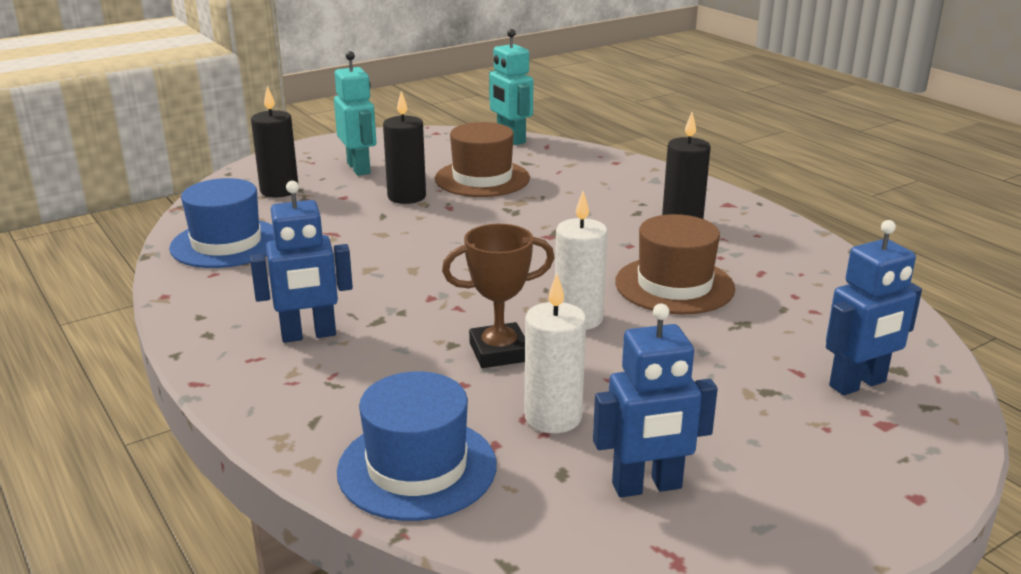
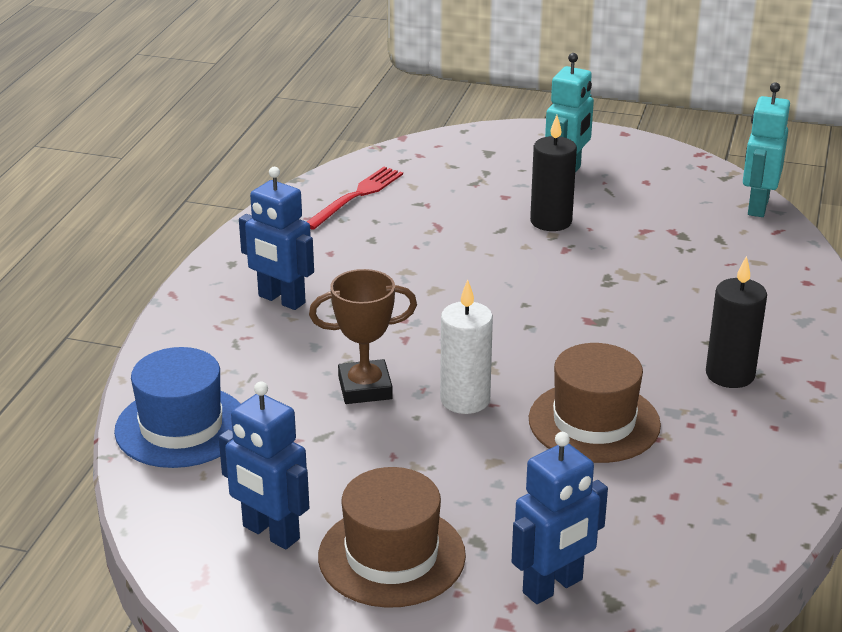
camera: 50 degrees right, 5 degrees up
(226, 243) = (356, 196): blue hat -> red fork
(279, 190) = (470, 166): black candle -> none
(482, 178) = (646, 236): brown hat -> brown hat (391, 556)
(499, 352) = (365, 388): brown trophy -> brown trophy turned 45 degrees counterclockwise
(553, 417) = (307, 453): white candle -> none
(858, 384) = (553, 586): blue robot -> blue robot turned 60 degrees counterclockwise

